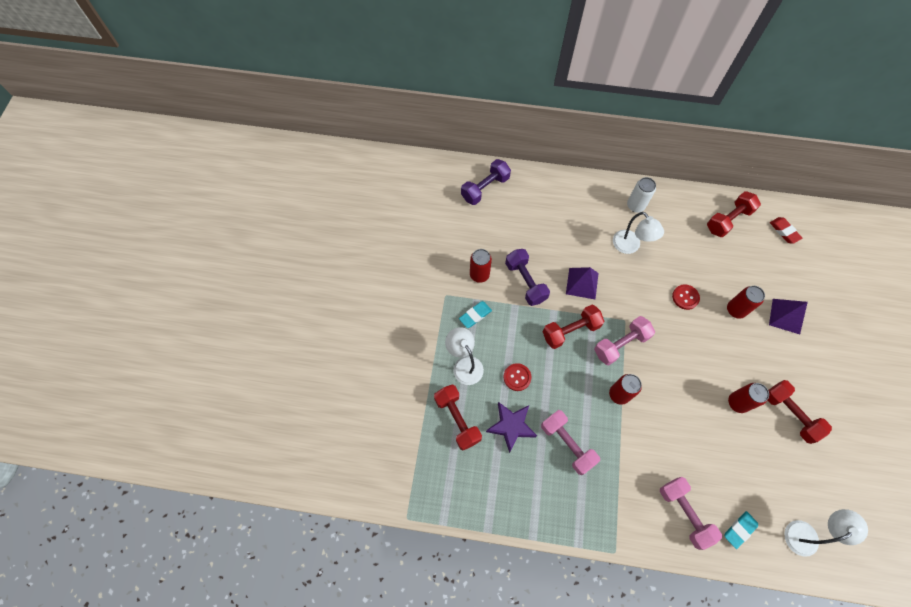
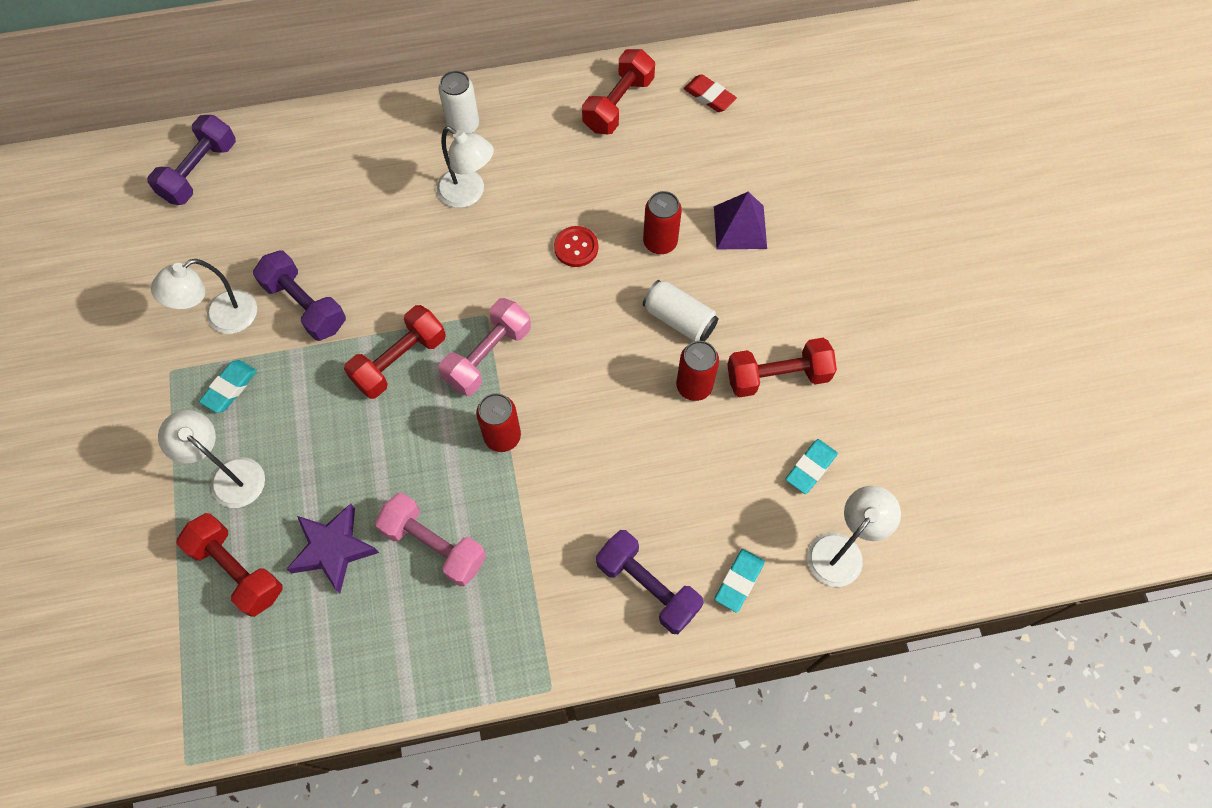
camera: 20 degrees left, 0 degrees up
(479, 274) = (222, 318): red can -> white lamp
(517, 377) = (325, 466): red button -> none
(582, 283) = (401, 278): purple pyramid -> none
(684, 513) = (648, 587): pink dumbbell -> purple dumbbell
(737, 360) = (679, 319): none -> white can
(789, 414) = (777, 376): red dumbbell -> red dumbbell turned 45 degrees counterclockwise
(798, 476) = (810, 468): none -> turquoise eraser

